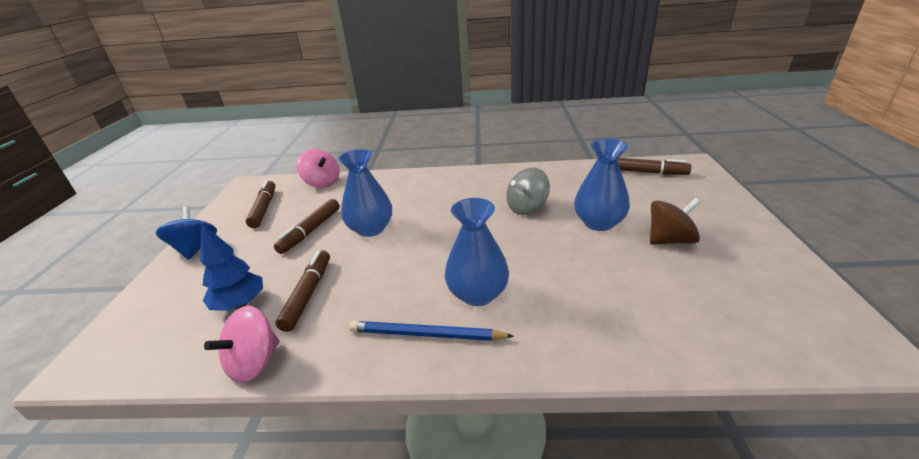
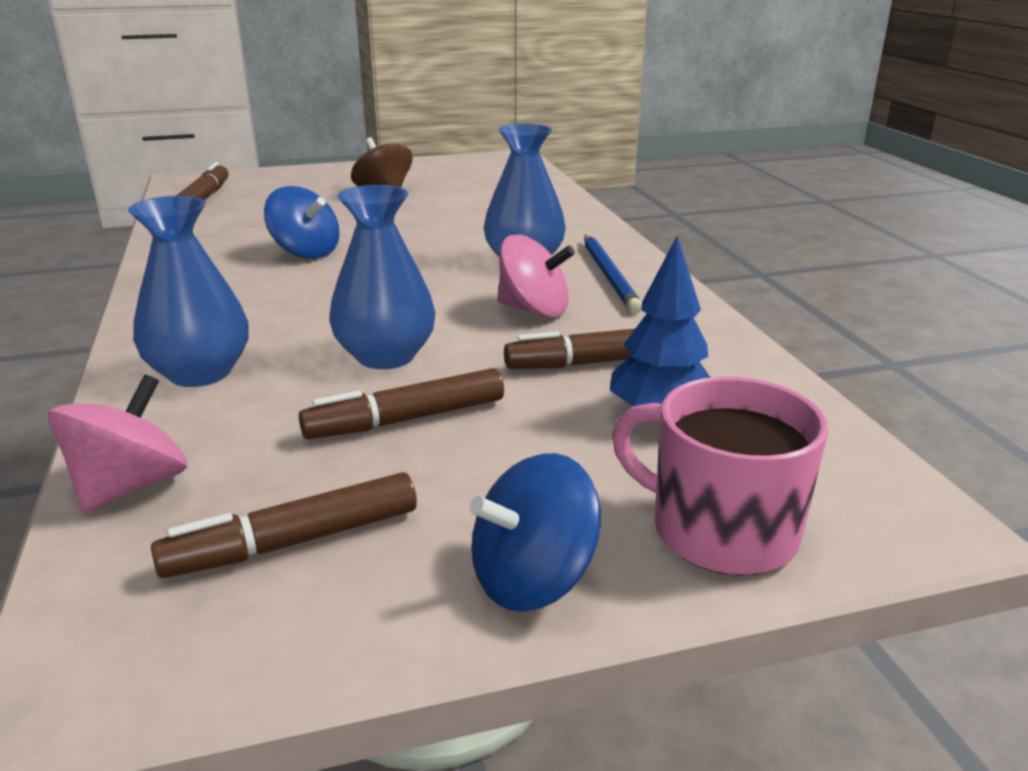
camera: 110 degrees left, 5 degrees down
(159, 297) = (719, 530): none -> pink mug
(254, 362) = (742, 359): pink spinning top -> pink spinning top (534, 310)
(311, 231) = (406, 419): brown marker -> brown marker turned 150 degrees clockwise
(527, 207) = (306, 252): grey spinning top -> blue spinning top
(599, 223) = (348, 217): blue vase -> blue vase (200, 372)

